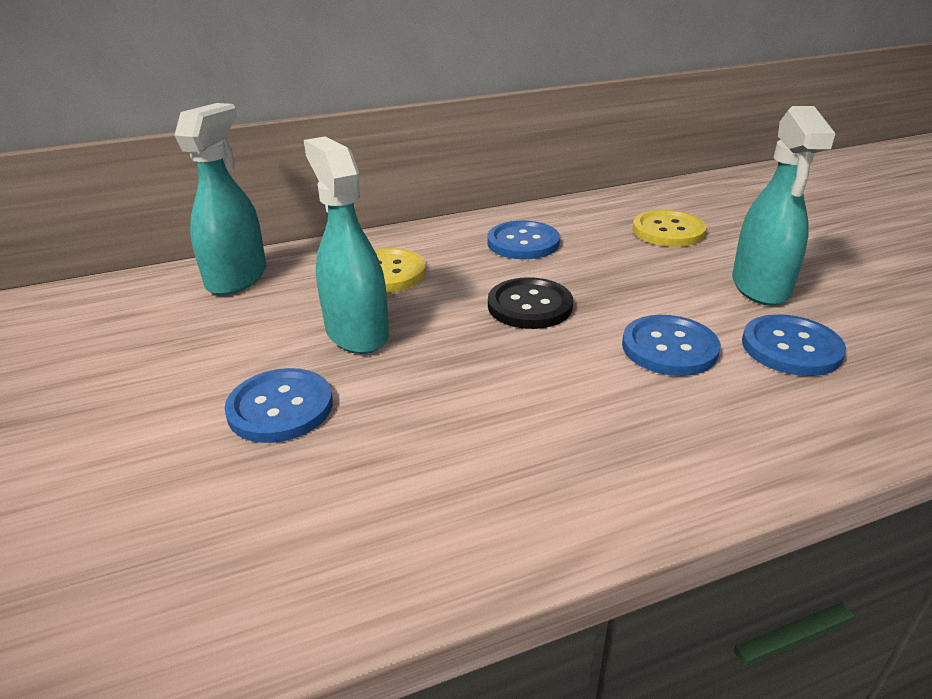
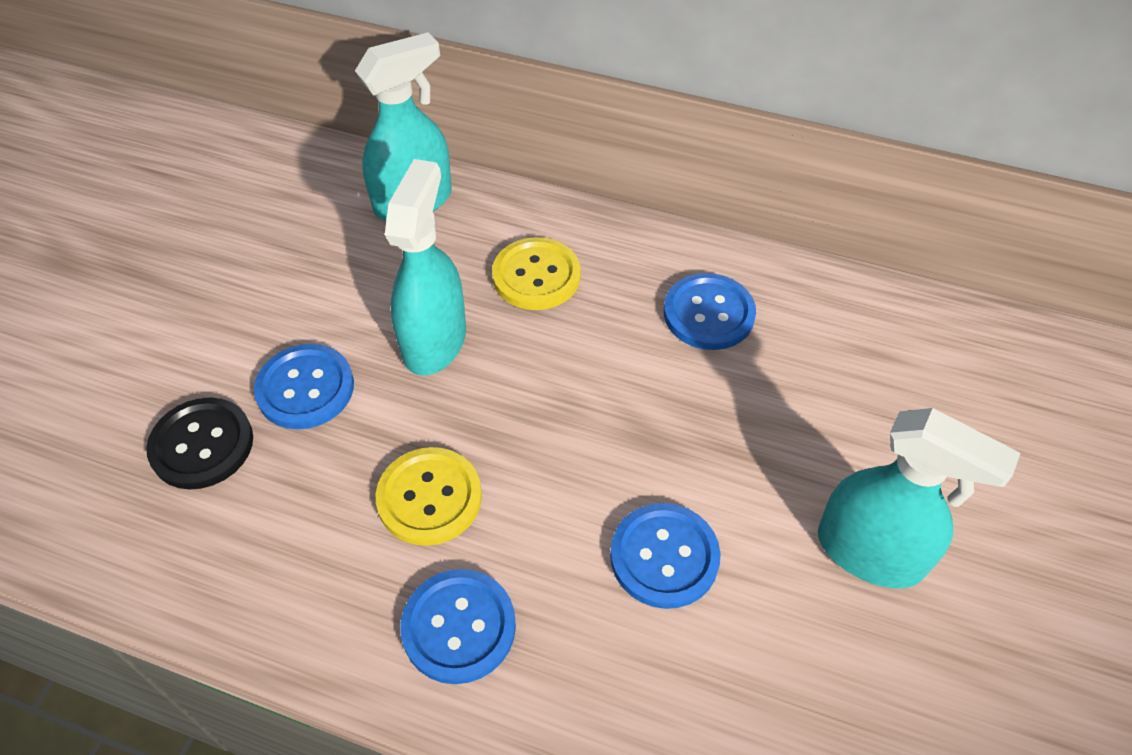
camera: 40 degrees right, 20 degrees up
(529, 306) = (608, 410): black button -> black button (202, 445)
(668, 231) = (890, 398): yellow button -> yellow button (429, 498)
(760, 287) = (870, 552): turquoise spray bottle -> turquoise spray bottle turned 105 degrees counterclockwise
(791, 348) = (780, 648): blue button -> blue button (459, 627)

